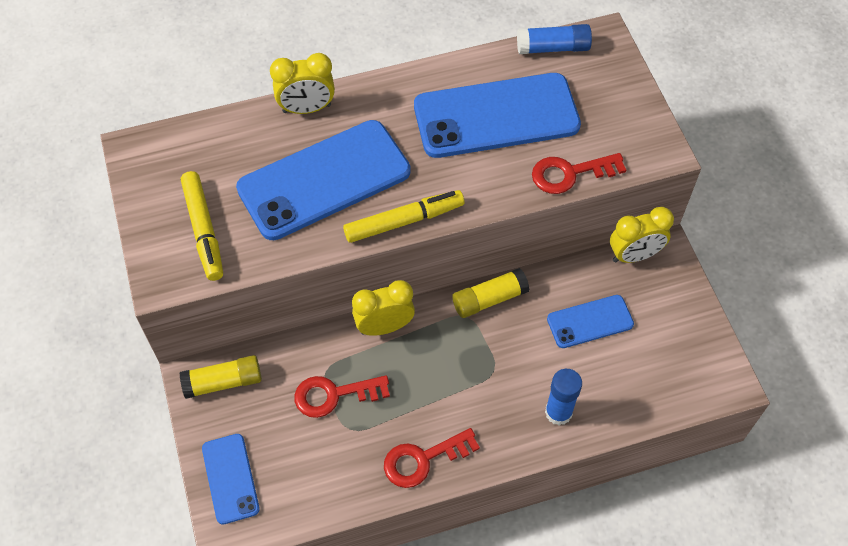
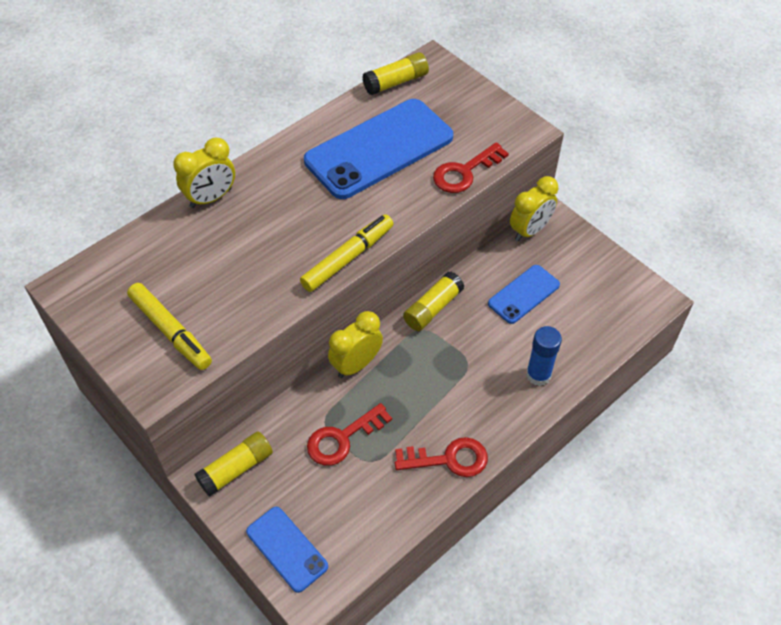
camera: 25 degrees left, 5 degrees down
(324, 180) = (259, 250): blue phone -> none
(423, 459) = (448, 459): red key -> red key turned 135 degrees counterclockwise
(553, 48) = (396, 82): blue glue stick -> yellow glue stick

